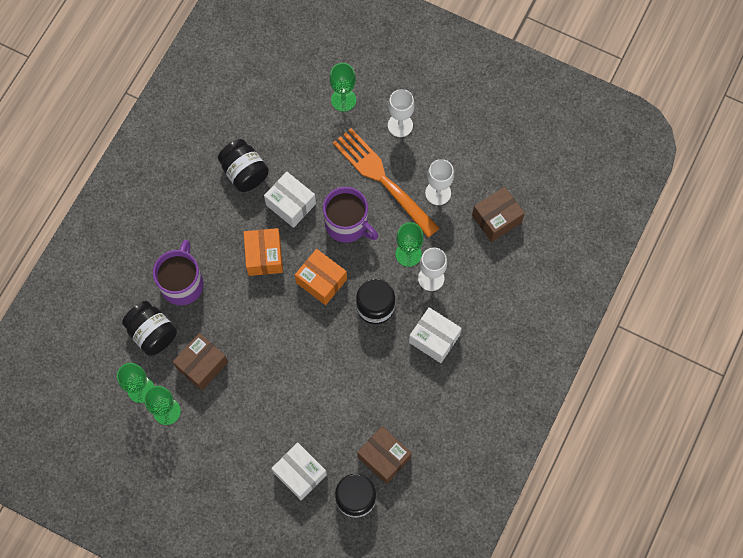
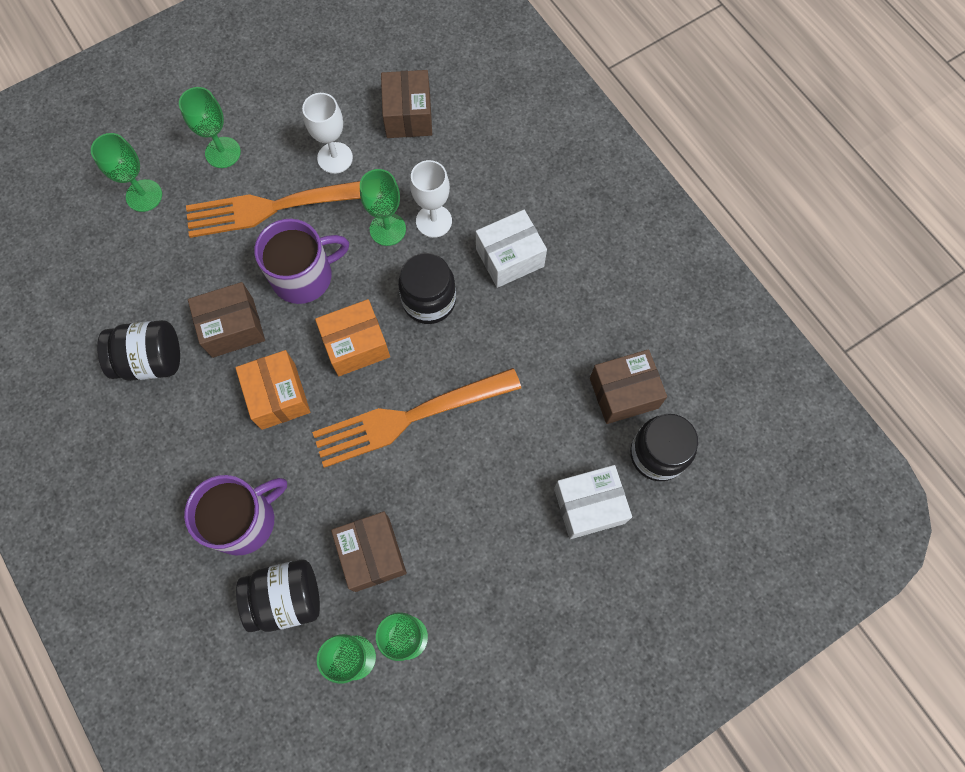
camera: 60 degrees left, 0 degrees up
(182, 283) = (244, 520): purple mug -> purple mug turned 105 degrees clockwise
(264, 256) = (278, 396): orange box -> orange box turned 45 degrees clockwise
(291, 204) = (232, 327): white box -> brown box
(294, 338) = (409, 417): none -> orange fork
(400, 125) = (223, 152): white goblet -> green goblet

